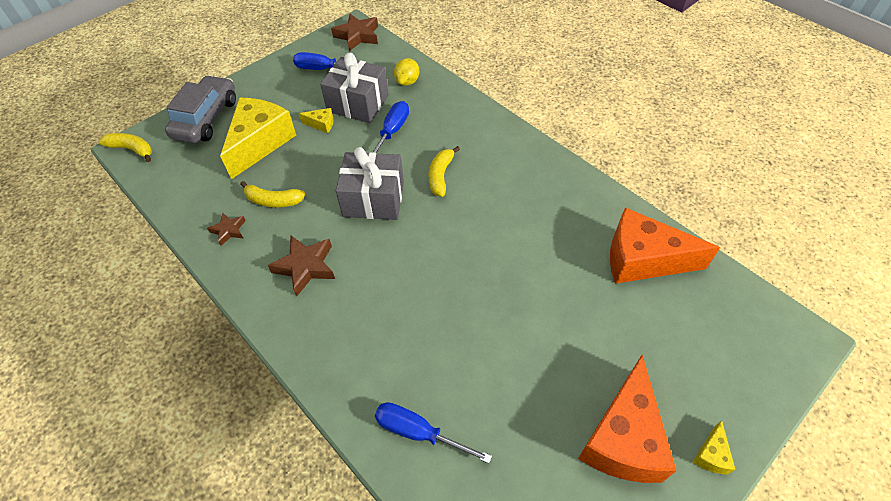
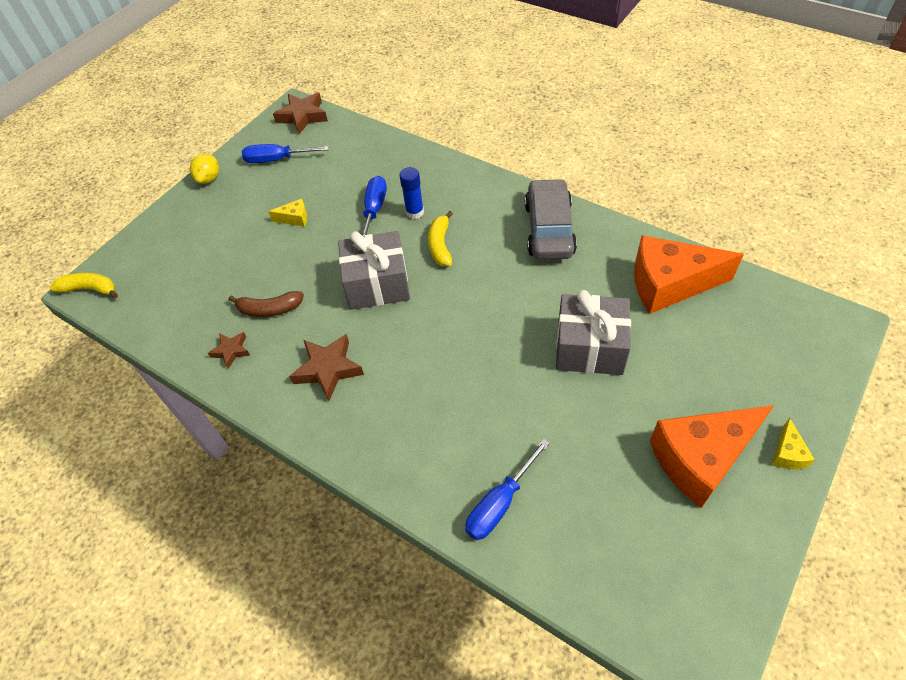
camera: 10 degrees left, 0 degrees up
(206, 118) = (163, 238): grey car -> grey car (549, 229)
(260, 143) = (233, 252): yellow cheese -> none
(273, 201) = (269, 309): yellow banana -> brown banana
(358, 103) = (327, 188): grey gift -> grey gift (589, 348)
(407, 82) = (373, 155): yellow lemon -> yellow lemon (209, 178)
(418, 432) = (499, 504): blue screwdriver -> blue screwdriver turned 60 degrees counterclockwise
(427, 141) = (415, 212): none -> blue glue stick
(623, 438) = (701, 459): orange cheese -> orange cheese turned 60 degrees clockwise

